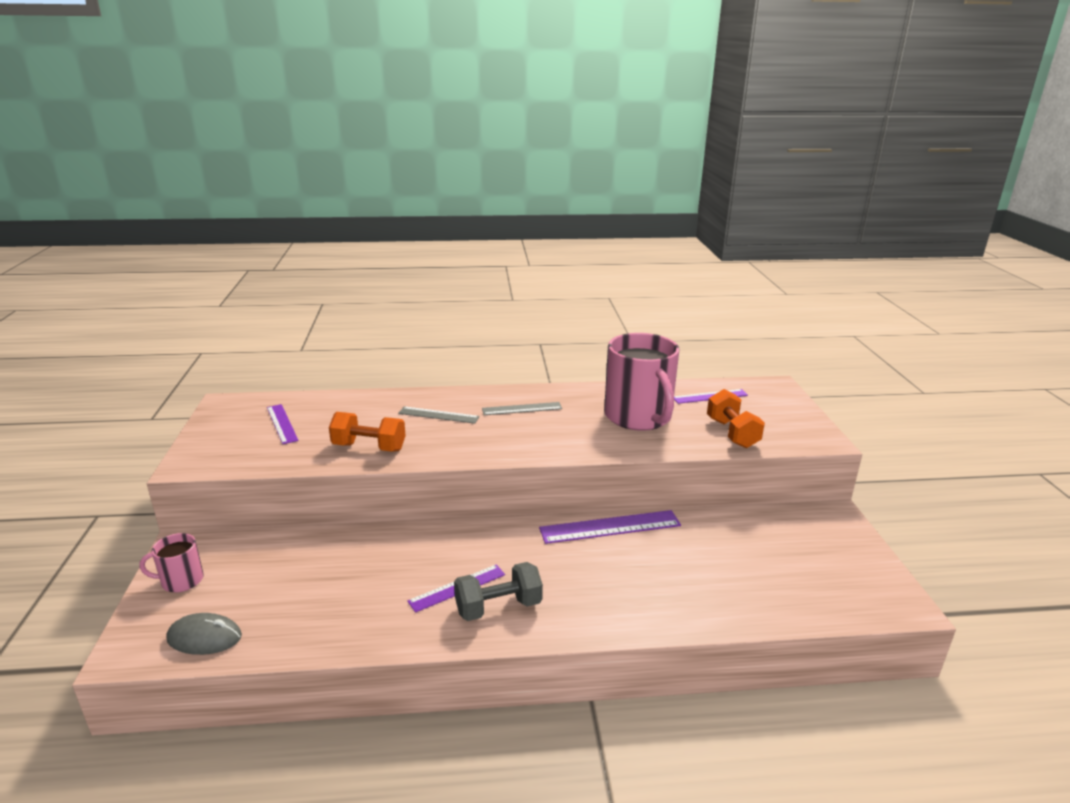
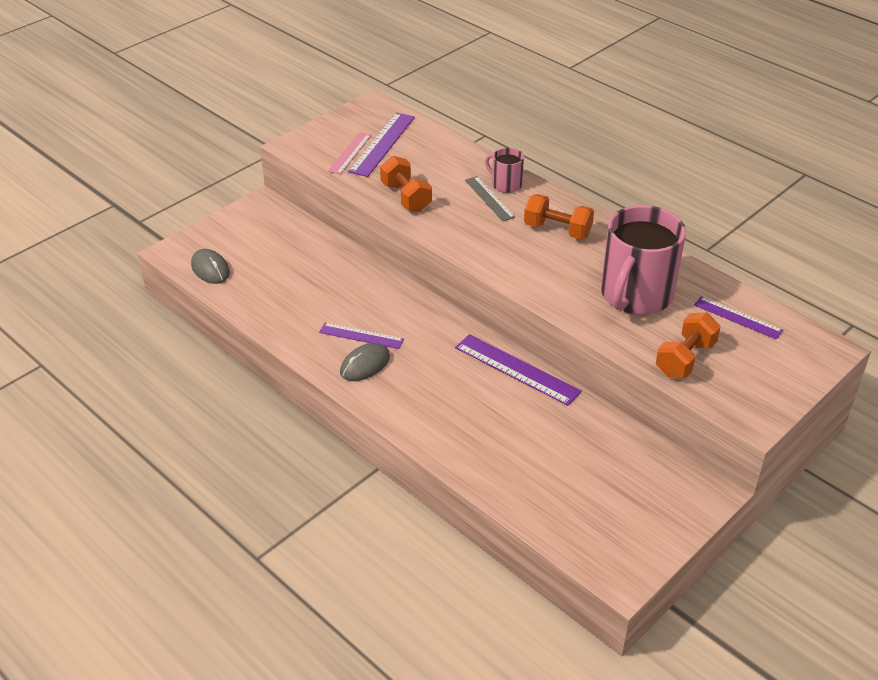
camera: 50 degrees right, 15 degrees up
(181, 580) = (238, 226): pink mug -> pink mug (506, 184)
(260, 443) = (349, 153): none -> pink ruler
(282, 423) = (382, 144): purple ruler -> purple ruler, size x1.56
(498, 607) = (365, 364): grey dumbbell -> grey mouse
(522, 408) = (557, 230): grey ruler -> orange dumbbell

